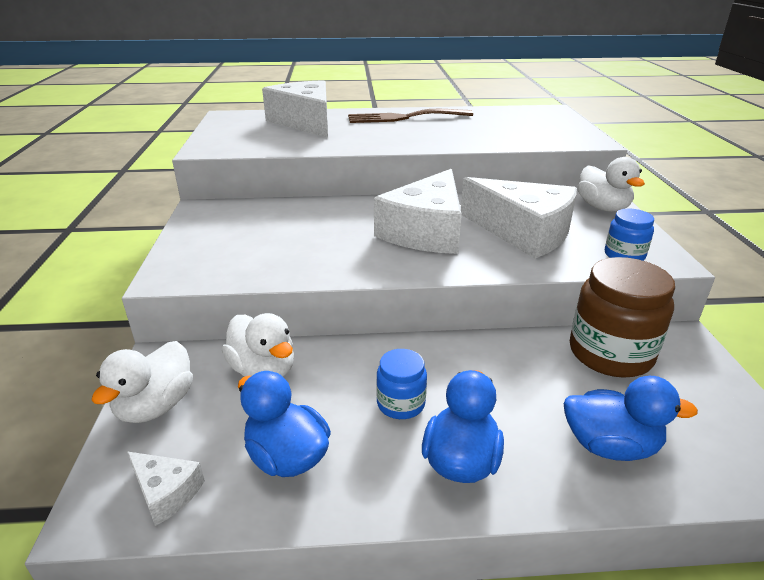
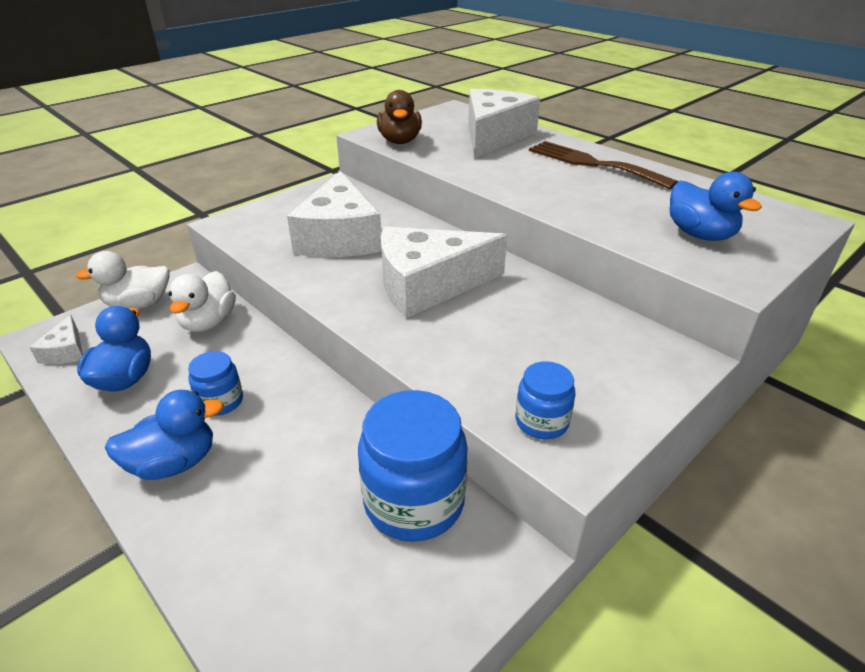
camera: 50 degrees right, 5 degrees up
(244, 146) = (400, 141): none -> brown duck
(523, 232) = (503, 337): white cheese -> white cheese (339, 237)
(602, 207) = (653, 367): white duck -> none
(610, 353) = (414, 501): brown jar -> blue jar
(610, 446) = (257, 550): blue duck -> blue duck (700, 234)

